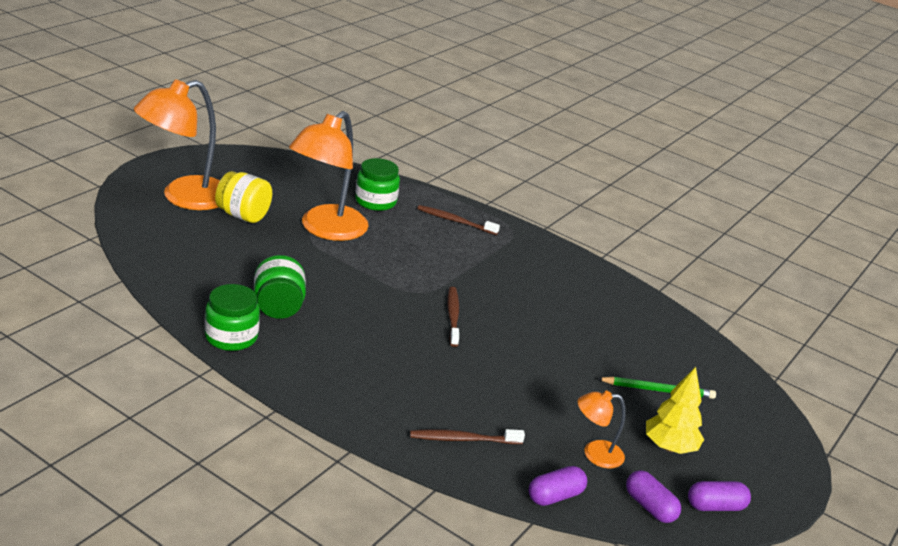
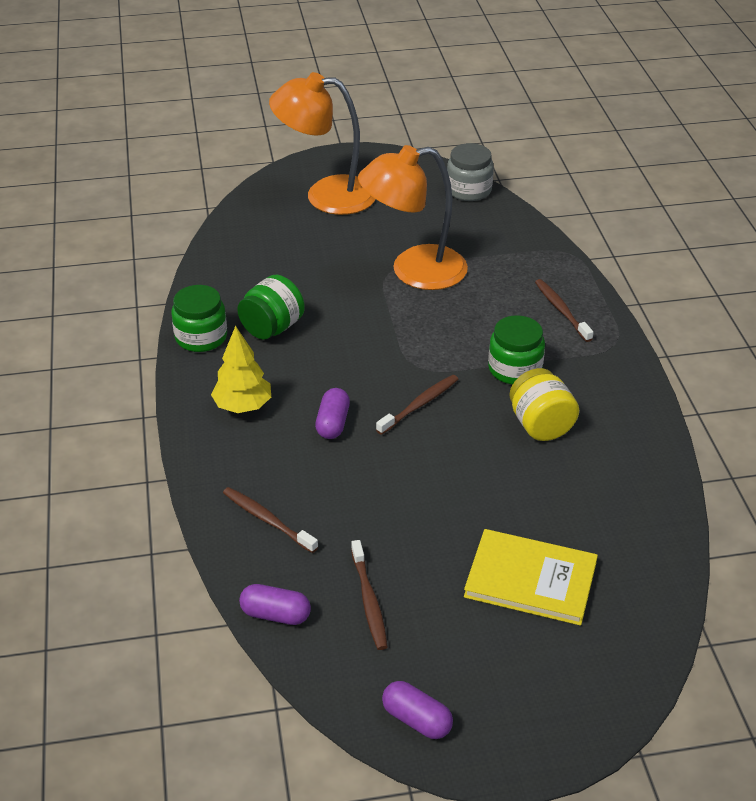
camera: 50 degrees right, 10 degrees up
(243, 215) = (355, 230): yellow jar -> yellow jar (540, 425)
(288, 162) = (469, 190): none -> grey jar
(375, 201) = (503, 260): green jar -> green jar (514, 369)
(595, 454) = (369, 601): orange lamp -> brown toothbrush
(649, 507) = (349, 678): purple capsule -> purple capsule (333, 423)
(658, 390) = (530, 579): green pencil -> yellow book
(669, 447) = (456, 639): yellow tree -> yellow tree (243, 406)

